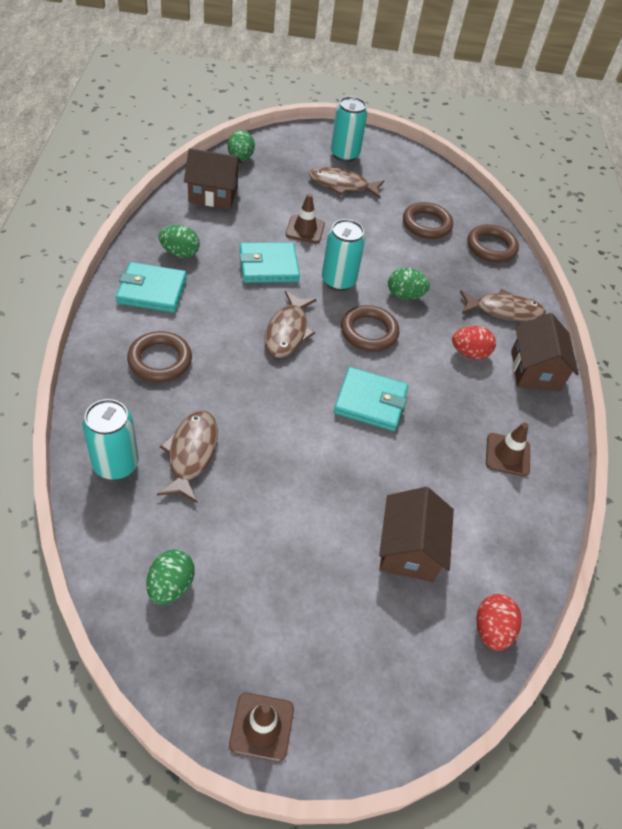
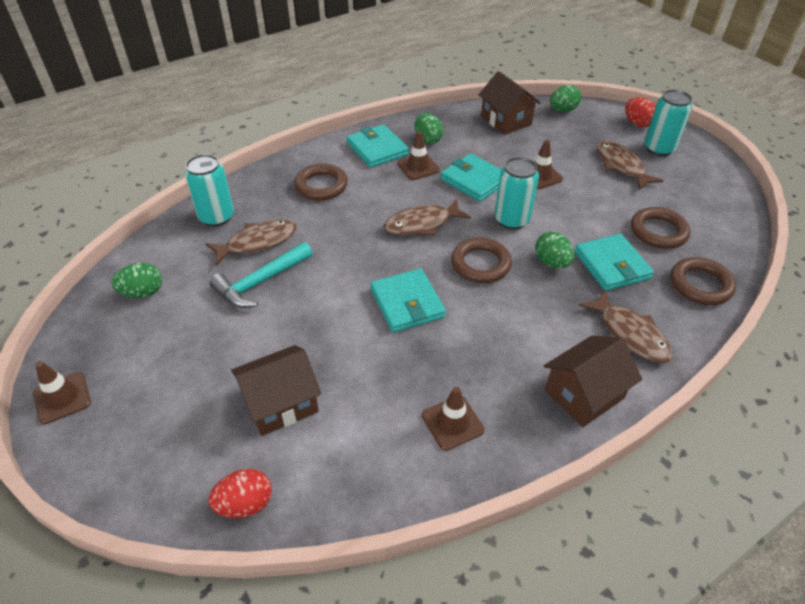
camera: 60 degrees right, 5 degrees down
(210, 284) = (418, 167): none -> brown traffic cone
(250, 483) = (260, 282): none -> turquoise hammer
(436, 270) = (611, 265): none -> turquoise wallet
(469, 353) = (542, 336): red egg -> red egg (637, 123)

